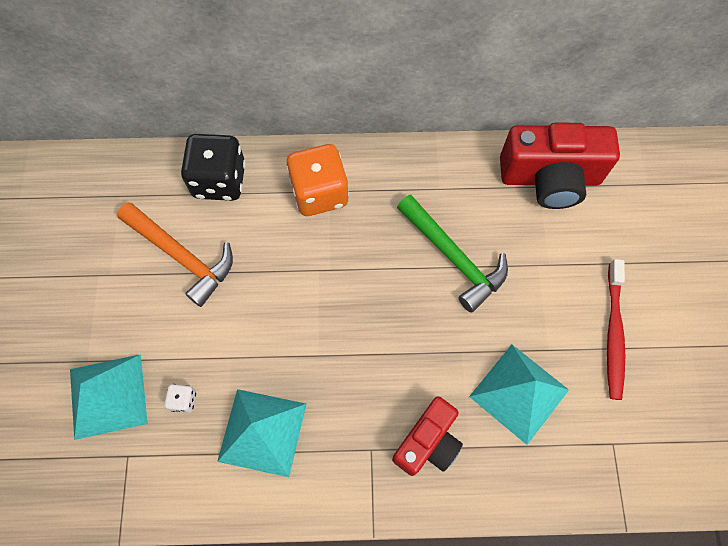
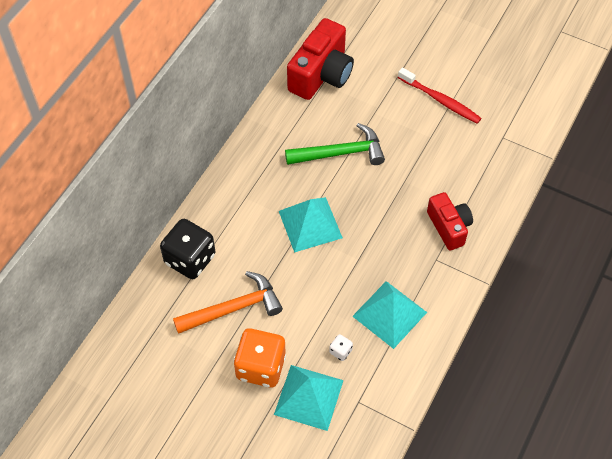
camera: 60 degrees left, 10 degrees down
(319, 193) = (243, 204): orange dice -> orange dice (261, 367)
(519, 393) = (447, 166): turquoise pyramid -> turquoise pyramid (310, 224)

